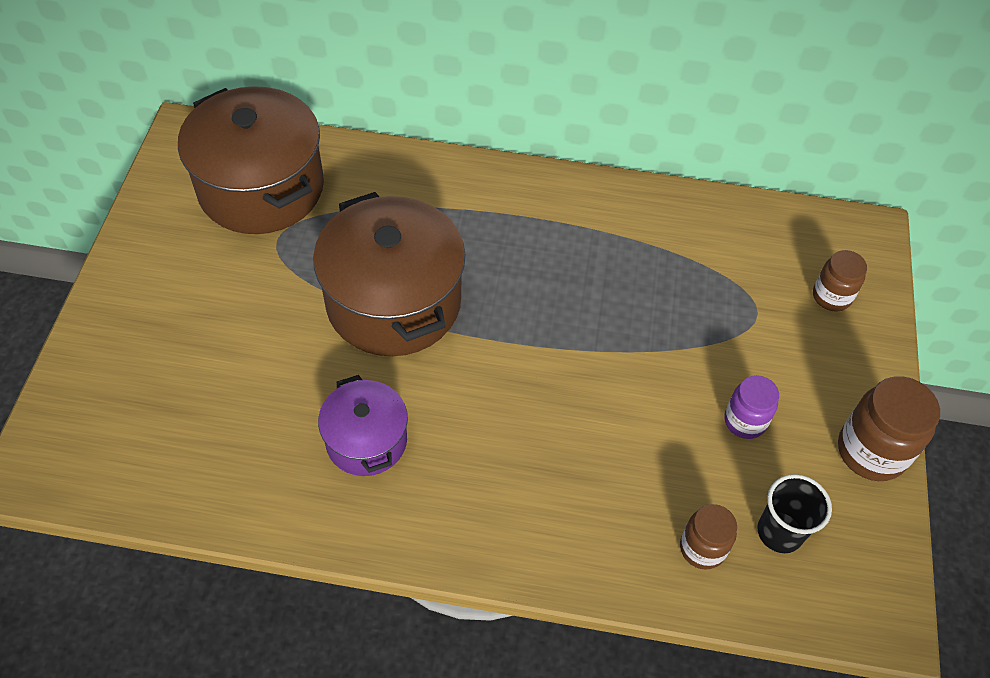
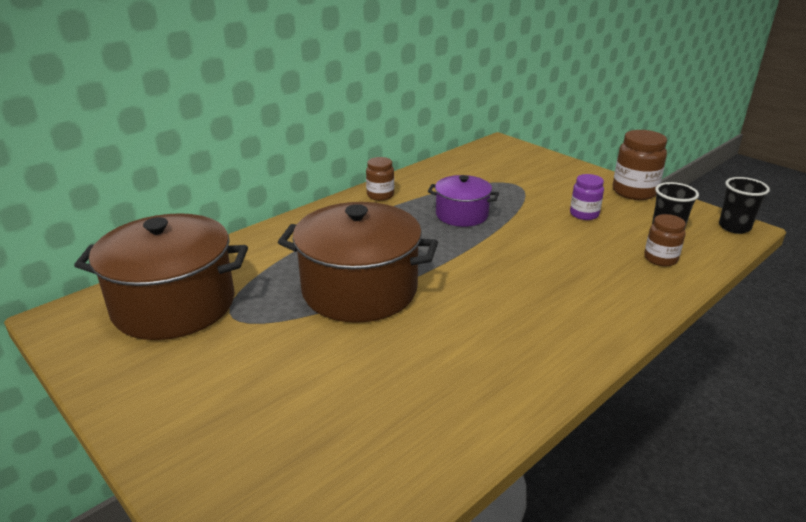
camera: 50 degrees left, 25 degrees down
(366, 441) = (464, 349): purple pot -> purple pot (462, 215)
(831, 296) = (528, 165): brown jar -> brown jar (380, 195)
(878, 609) = (734, 227): none -> black cup

